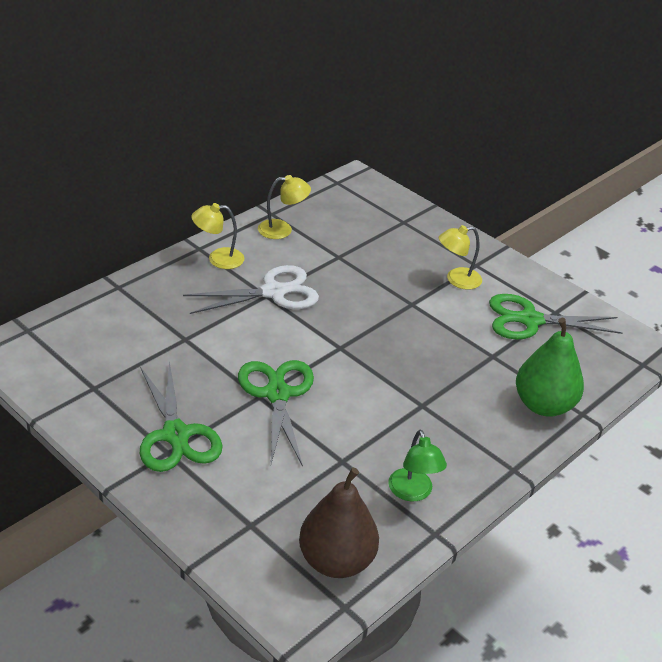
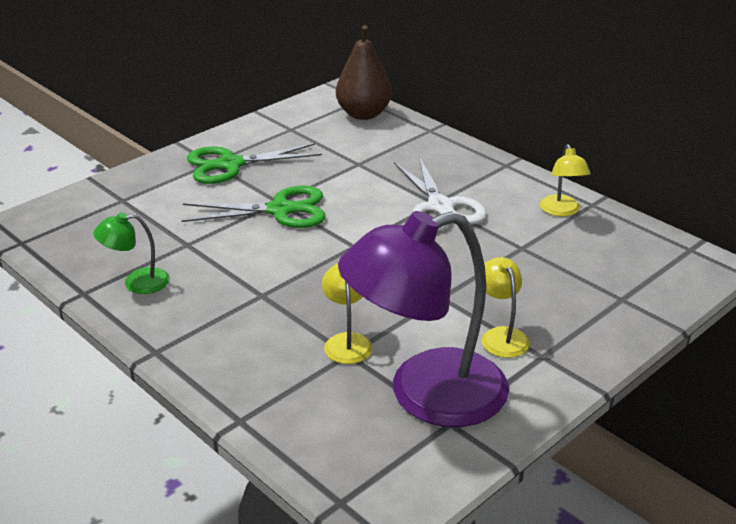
camera: 95 degrees right, 5 degrees down
(218, 259) = (490, 175): yellow lamp -> yellow lamp (347, 341)
(336, 561) = (69, 239): brown pear -> brown pear (363, 114)
(530, 320) = (425, 395): green scissors -> purple lamp
(543, 405) = (256, 387): green pear -> none

